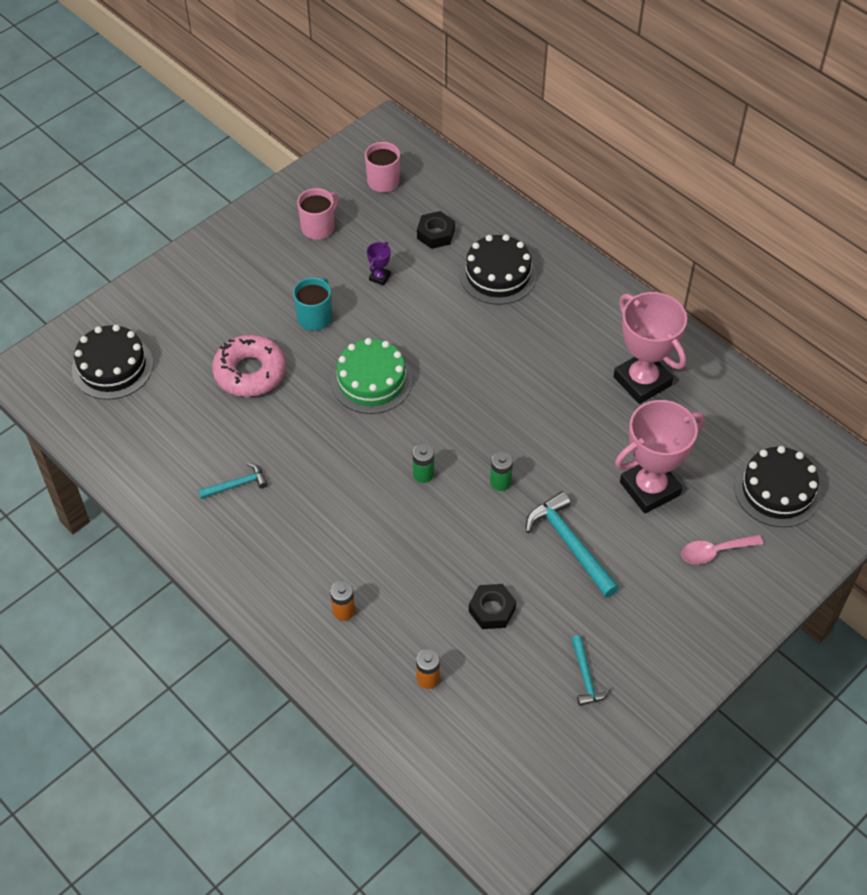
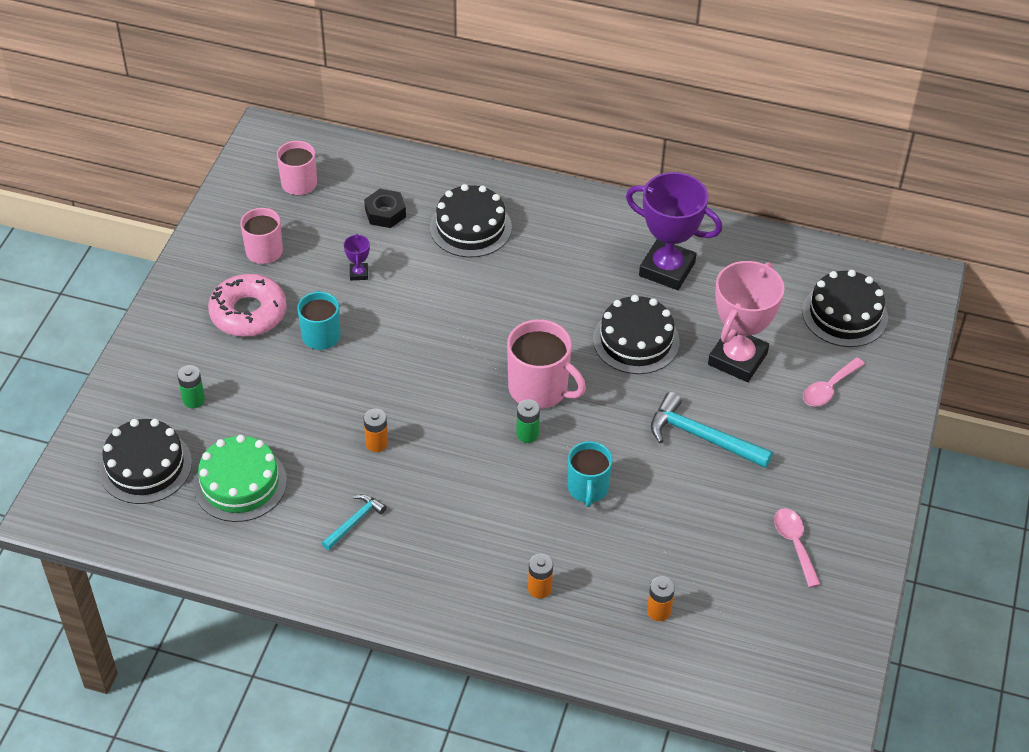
camera: 30 degrees left, 5 degrees down
(250, 372) = (292, 412): pink donut -> pink donut (248, 313)
(297, 427) = (377, 443): none -> orange battery
(371, 381) = (418, 371): green cake -> green cake (240, 483)
(441, 544) = (588, 488): none -> turquoise mug
(460, 439) = (539, 389): none -> pink mug
(492, 610) = (673, 525): black nut -> none
(500, 482) = (603, 410): green battery -> green battery (193, 400)
(571, 433) = (636, 340): none -> black cake
(586, 677) = (794, 544): turquoise hammer -> pink spoon
(642, 381) = (667, 269): pink trophy -> purple trophy

